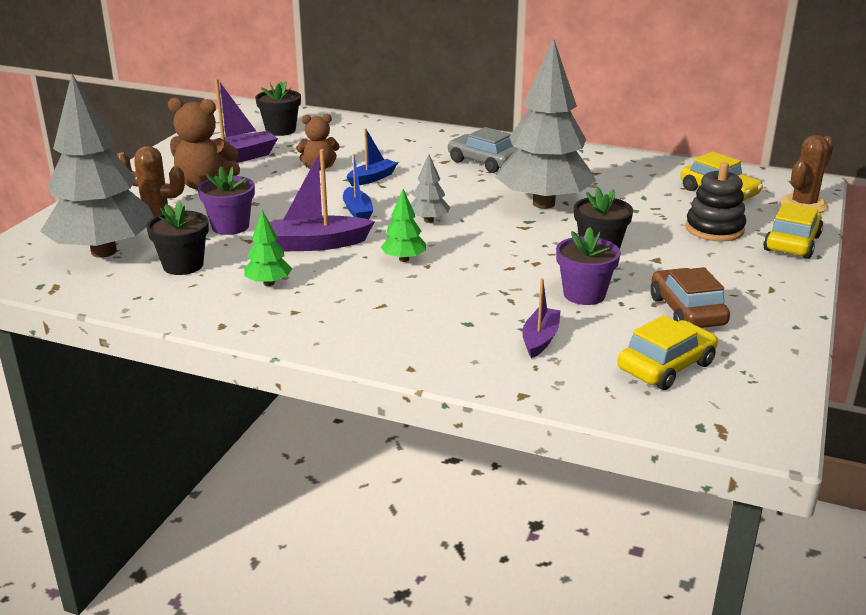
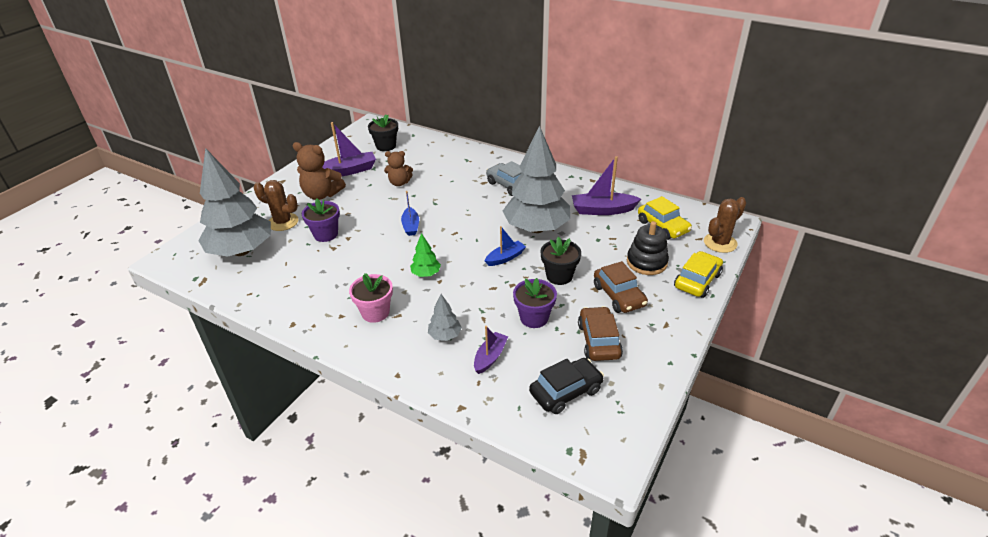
camera: 10 degrees right, 10 degrees up
(183, 265) = (285, 268): black flower pot -> none
(269, 283) = (333, 289): green tree -> none
(315, 244) = (373, 255): purple boat -> purple boat (602, 210)
(346, 304) = (375, 312): none -> pink flower pot
(372, 178) = (430, 196): blue boat -> blue boat (505, 258)
(429, 220) = (454, 238): grey tree -> grey tree (445, 335)
(666, 366) = (566, 391): yellow car -> black car
(692, 264) = (619, 295): none -> brown car

